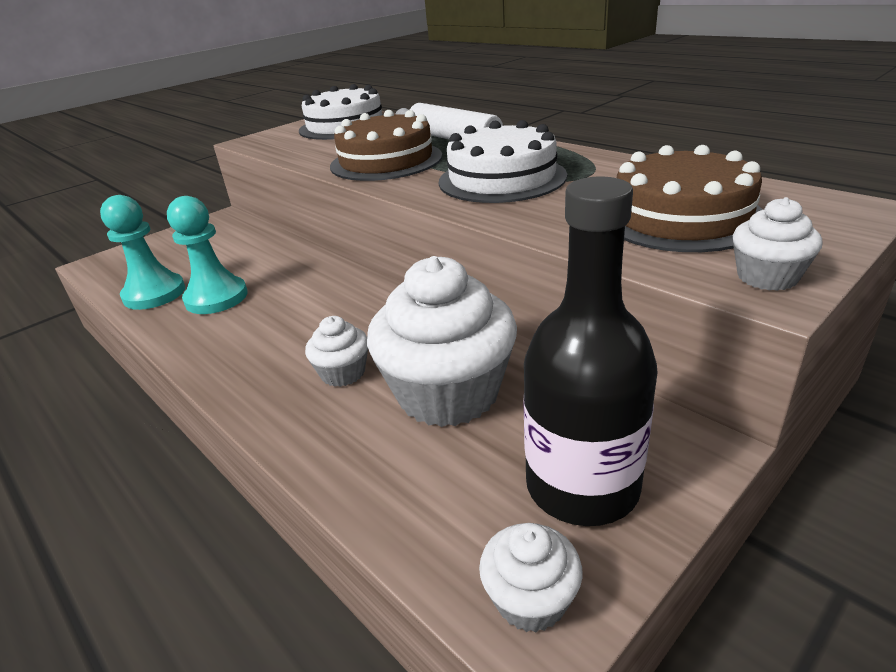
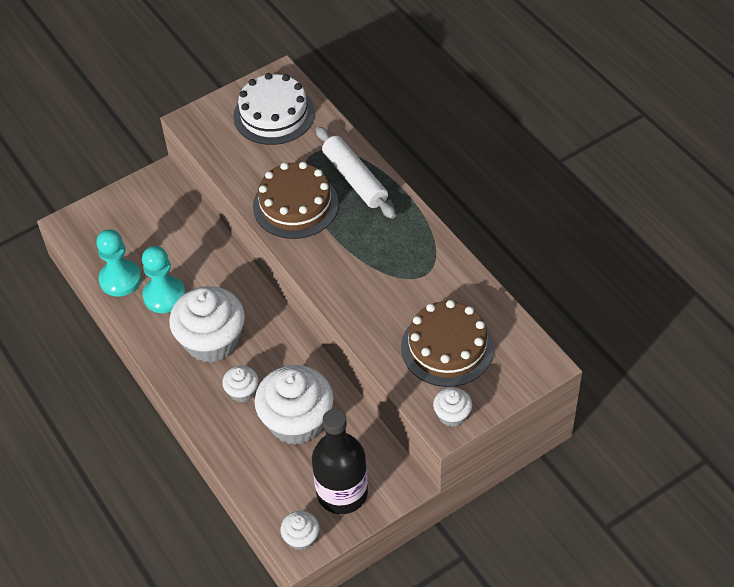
camera: 10 degrees right, 20 degrees up
(287, 327) = (212, 341): none -> white cupcake
(502, 178) = (367, 263): white cake -> none

